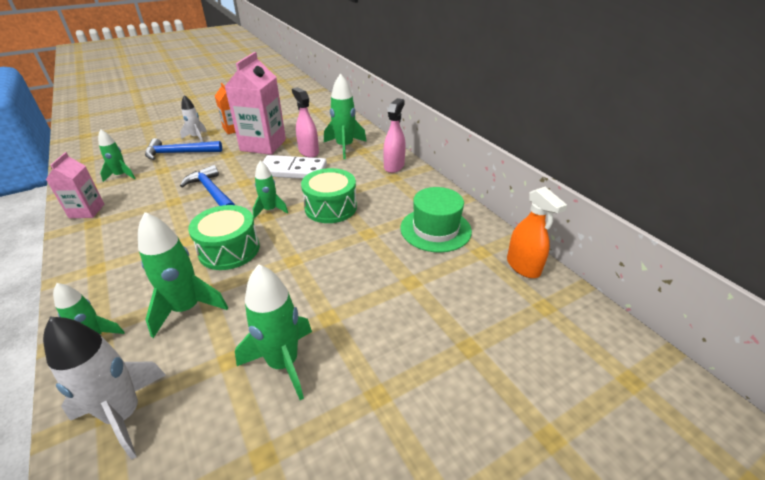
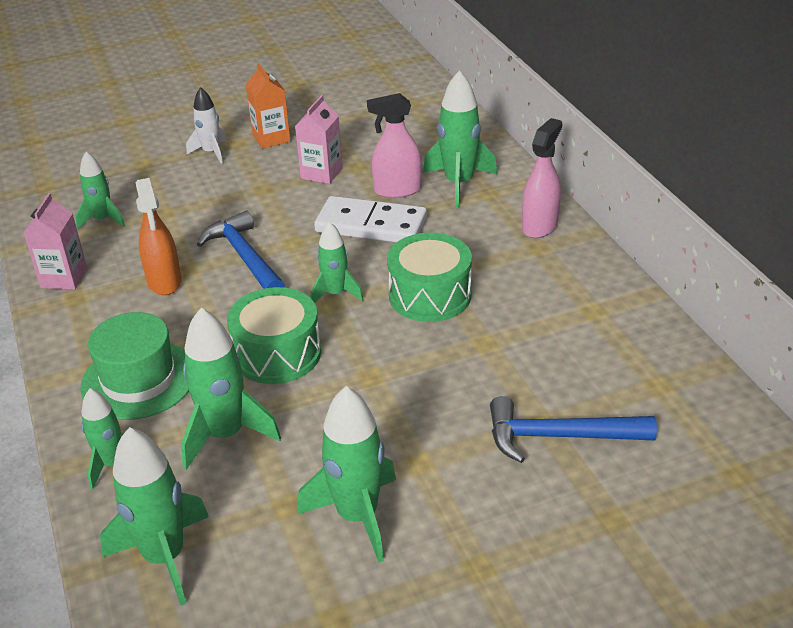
camera: 10 degrees right, 0 degrees up
(124, 414) = (164, 557): white rocket -> green rocket
(179, 153) = (187, 182): blue hammer -> blue hammer (559, 436)
(263, 145) = (321, 173): pink carton -> pink carton, size x0.56
(308, 152) = (397, 190): pink spray bottle -> pink spray bottle turned 75 degrees counterclockwise
(435, 229) = (593, 343): green hat -> green hat (138, 380)
(523, 266) = (720, 413): orange spray bottle -> orange spray bottle (164, 281)

